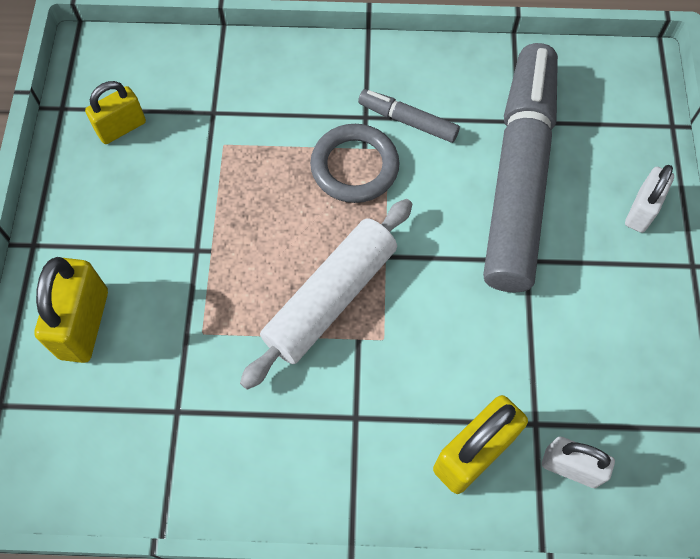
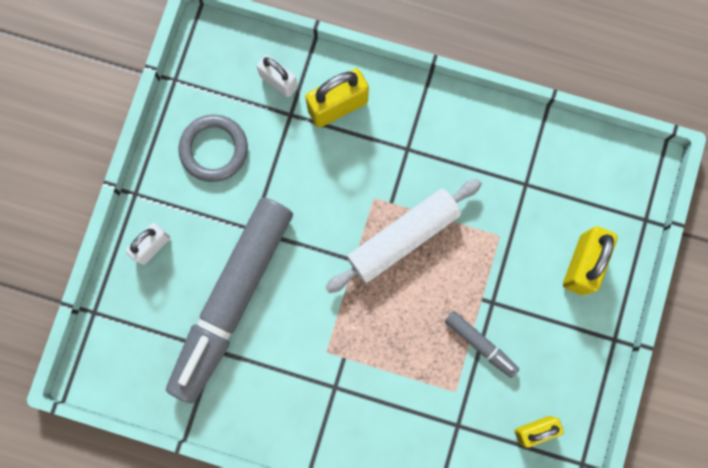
camera: 165 degrees left, 15 degrees up
(354, 167) = (356, 342): grey ring -> grey ring (214, 149)
(407, 121) = (302, 374): grey marker -> grey marker (480, 344)

